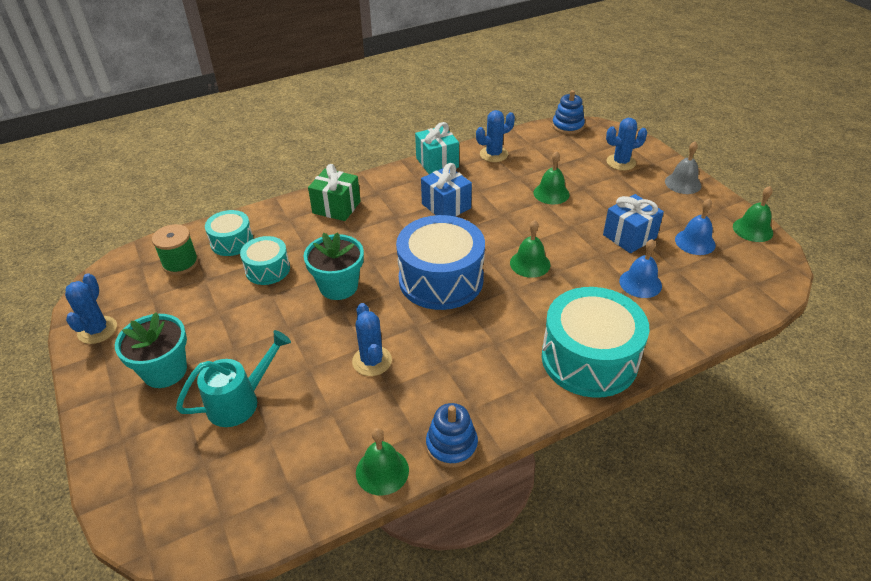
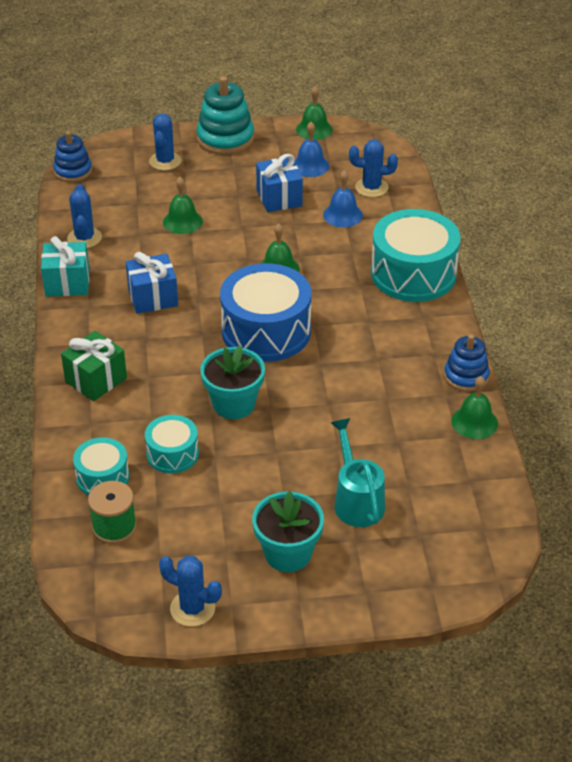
camera: 70 degrees left, 0 degrees up
(372, 361) = (350, 402): blue cactus -> blue cactus (371, 188)
(683, 183) = (225, 139): grey bell -> turquoise stacking toy

